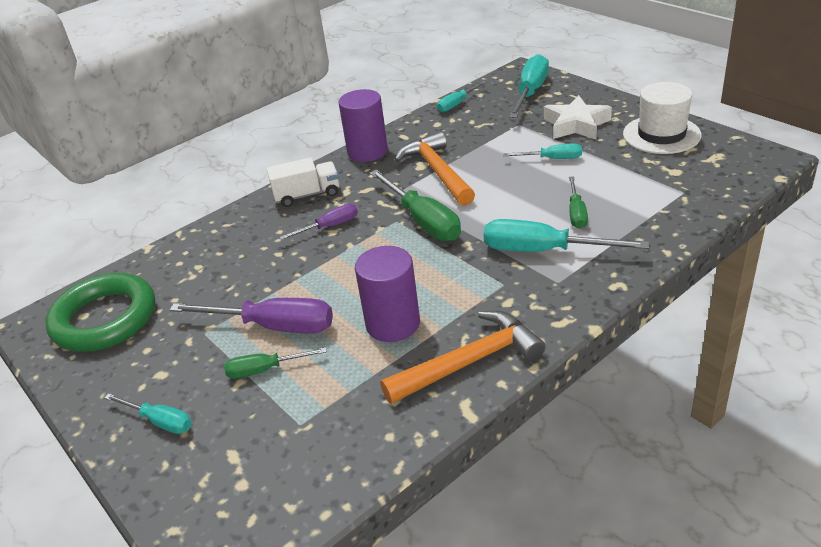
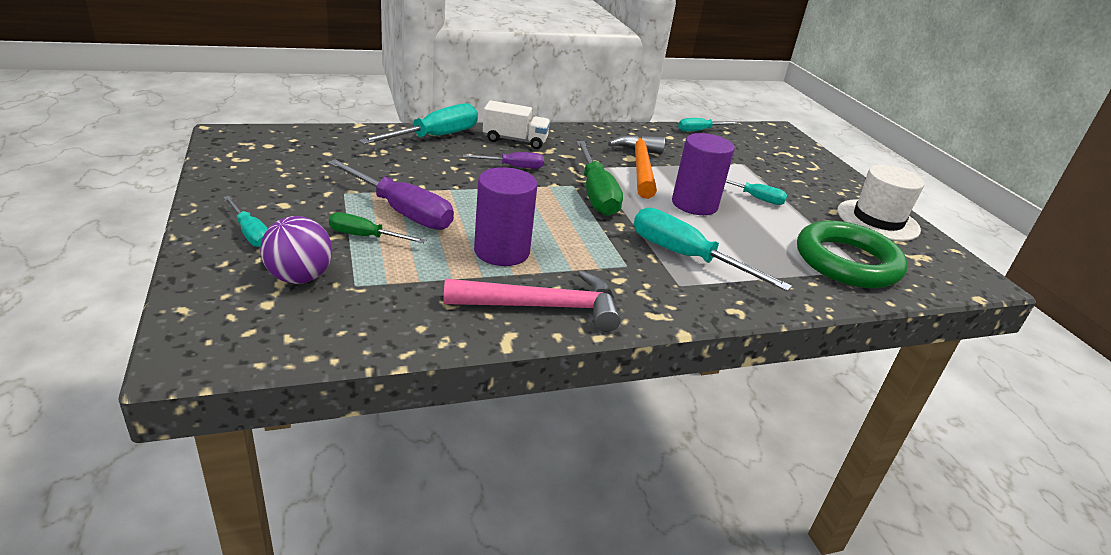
camera: 15 degrees right, 5 degrees down
(105, 319) = (281, 153): green ring -> green ring (847, 262)
(245, 443) = (299, 277): none -> purple ball
(367, 151) = (592, 132): purple cylinder -> purple cylinder (694, 204)
(469, 362) = (542, 307): orange hammer -> pink hammer
(530, 92) = (774, 146): turquoise screwdriver -> turquoise screwdriver (434, 137)
(576, 125) = (798, 183): white star -> none
(576, 213) = (743, 243): green screwdriver -> none

